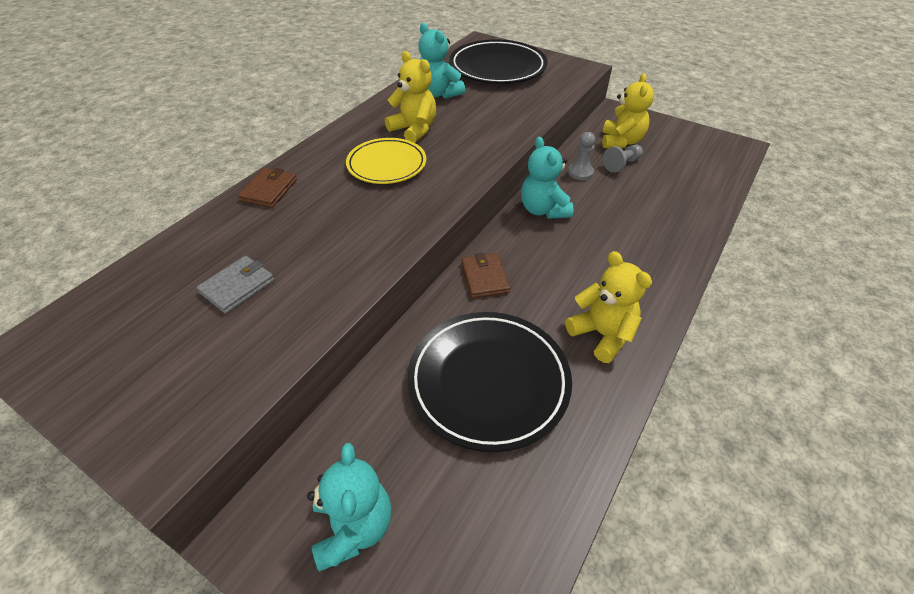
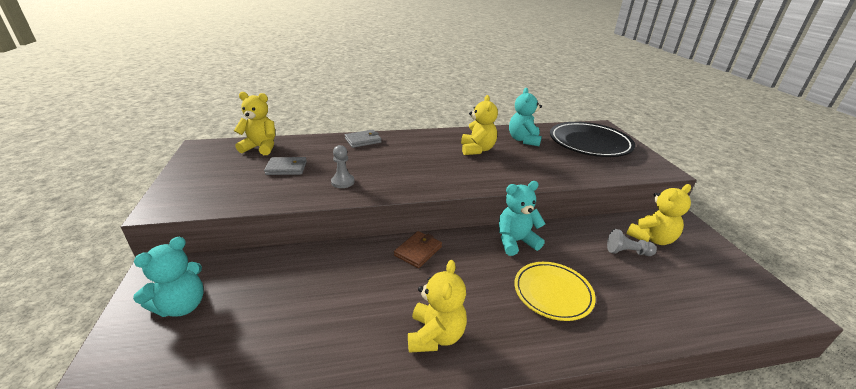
camera: 45 degrees right, 15 degrees down
(139, 286) = (261, 147): none -> yellow teddy bear
(269, 190) = (363, 140): brown wallet -> grey wallet
(386, 165) = (433, 157): yellow plate -> yellow plate (552, 293)
(488, 382) = (332, 301): black plate -> none
(543, 210) = (515, 241): turquoise teddy bear -> turquoise teddy bear turned 45 degrees clockwise
(580, 172) = (581, 237): grey pawn -> grey pawn (343, 182)

